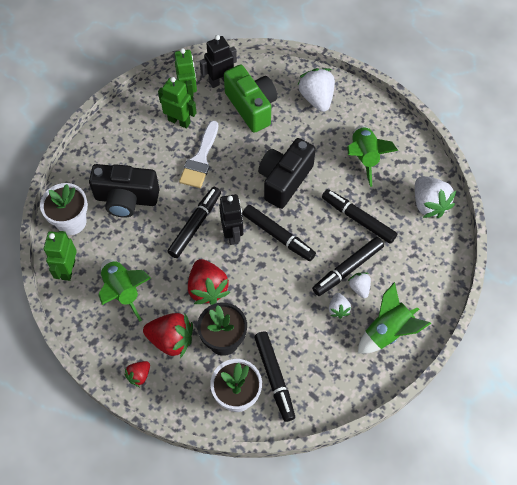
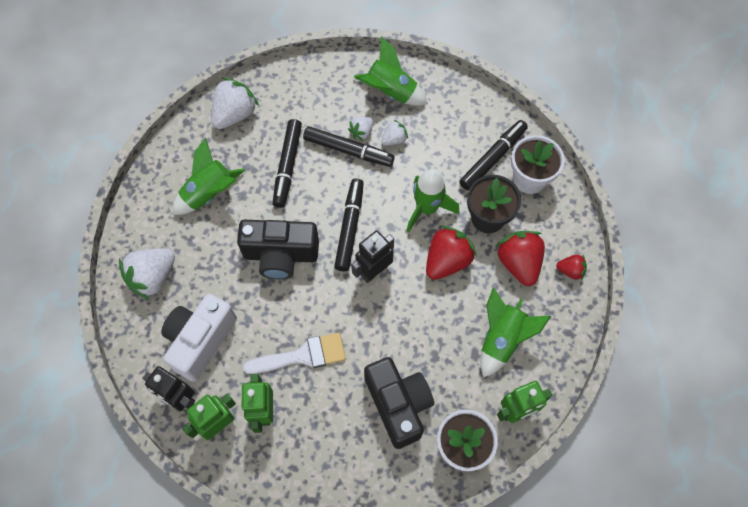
camera: 120 degrees left, 5 degrees up
(195, 225) = (385, 313): black marker -> none
(252, 107) = (200, 340): green camera -> white camera
(260, 299) = (427, 208): none -> green rocket

